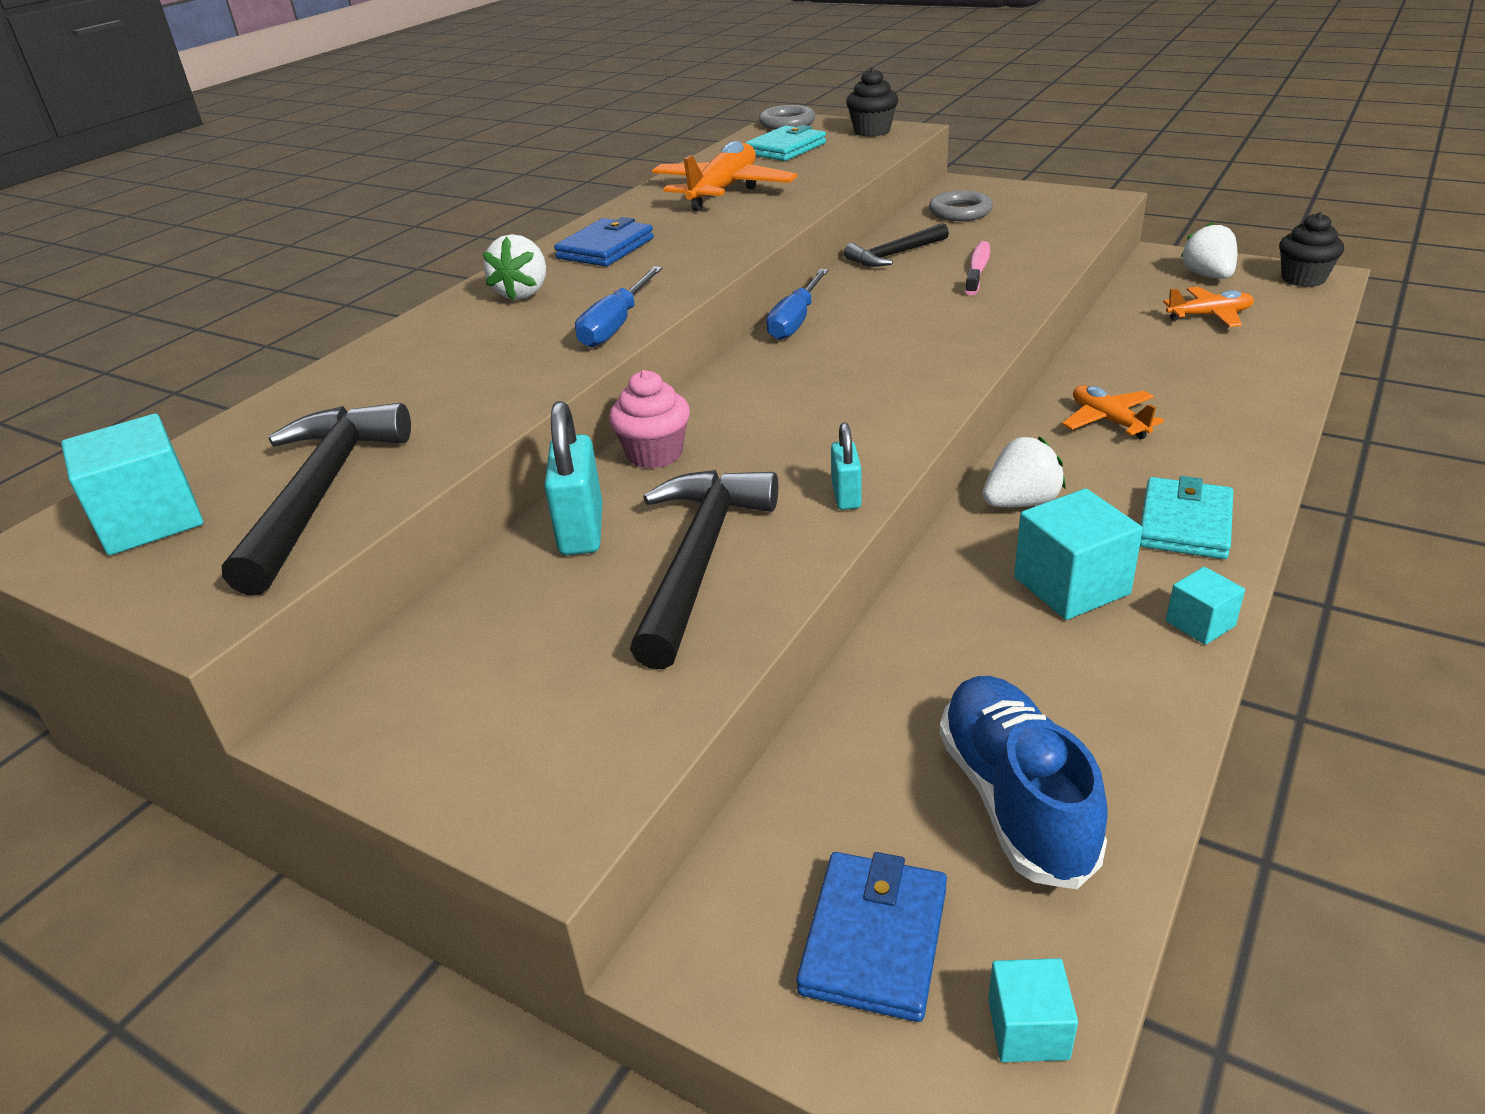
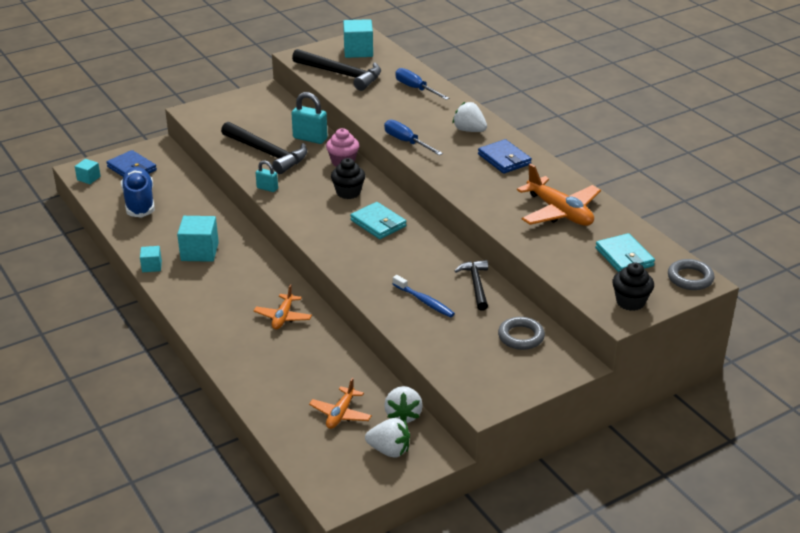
camera: 115 degrees right, 0 degrees up
(795, 321) = (424, 226): blue screwdriver -> blue screwdriver (416, 89)
(978, 269) = (424, 301): pink toothbrush -> blue toothbrush
(1015, 799) = (139, 202): blue shoe -> blue shoe turned 120 degrees counterclockwise
(1021, 502) = (255, 265): white strawberry -> white strawberry (403, 415)
(1108, 421) = (283, 317): orange plane -> orange plane turned 105 degrees clockwise
(1184, 524) = (197, 294): turquoise wallet -> turquoise wallet (378, 223)
(1303, 279) = (343, 486): black cupcake -> black cupcake (348, 192)

